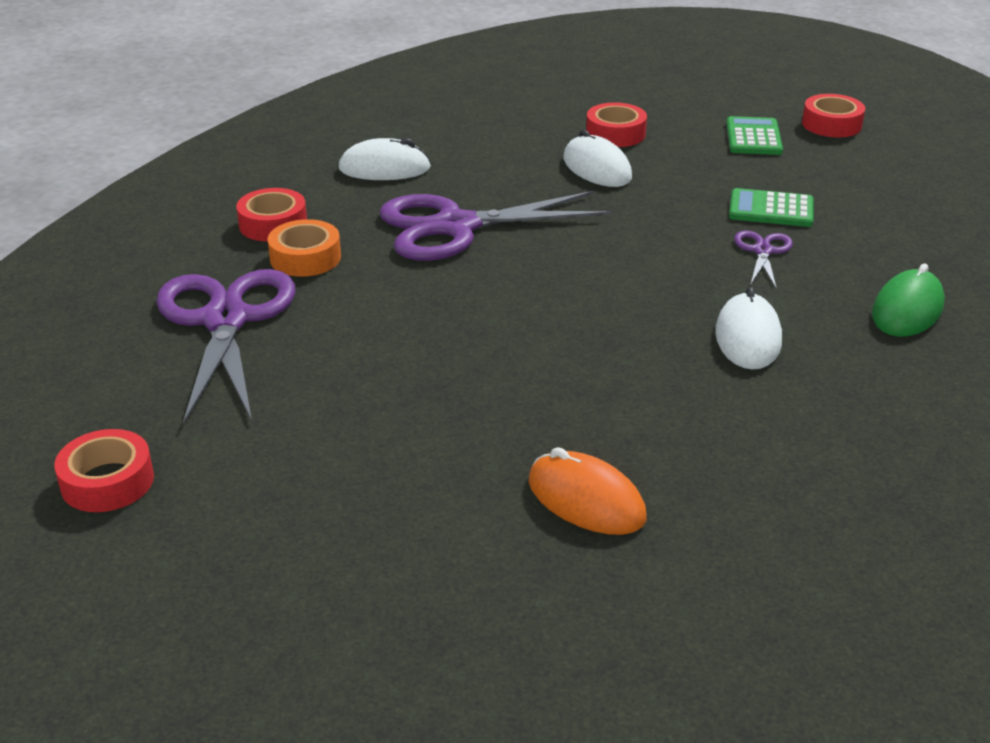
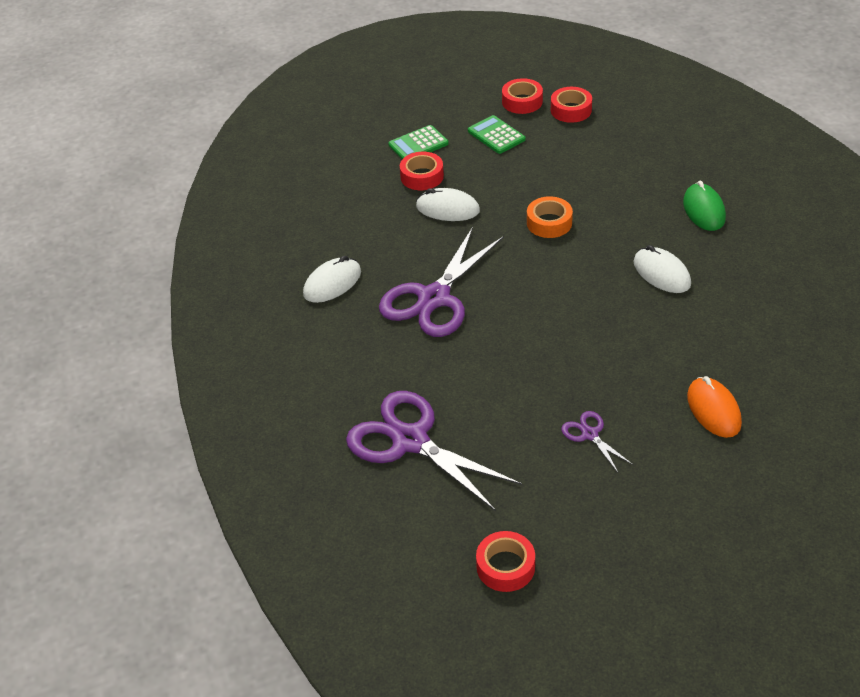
camera: 40 degrees left, 10 degrees up
(273, 224) = (332, 364): red tape -> red tape (571, 110)
(305, 258) = (387, 373): orange tape -> orange tape (549, 223)
(586, 500) = (713, 410): orange mouse -> orange mouse turned 75 degrees clockwise
(762, 251) = (601, 214): purple scissors -> purple scissors (589, 434)
(771, 209) = (569, 183): green calculator -> green calculator (418, 144)

